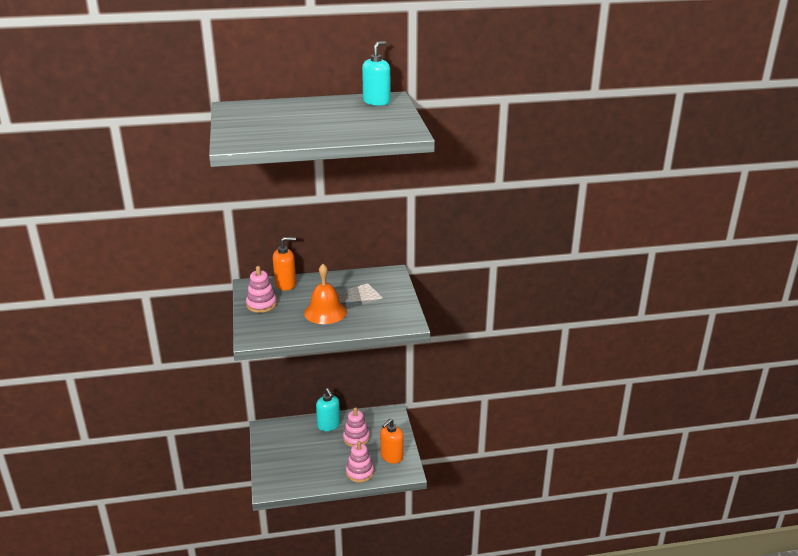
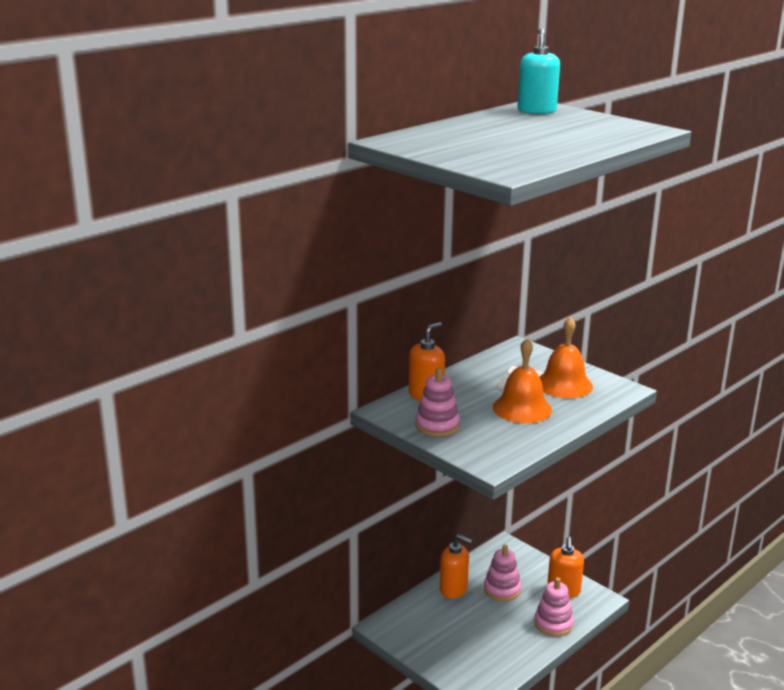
camera: 35 degrees left, 5 degrees down
(329, 425) = (453, 589): turquoise soap dispenser -> orange soap dispenser
(376, 306) = (564, 384): none -> orange bell

